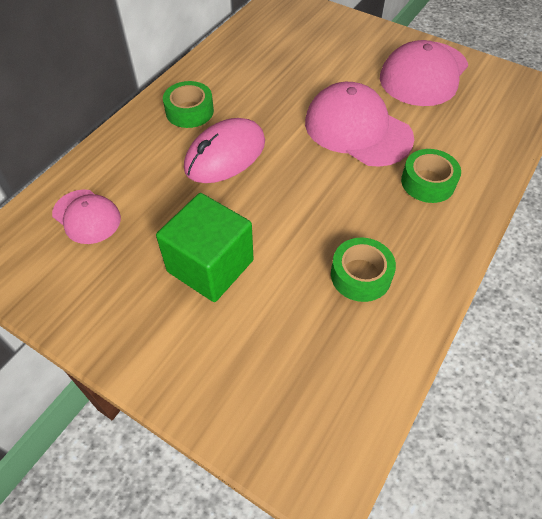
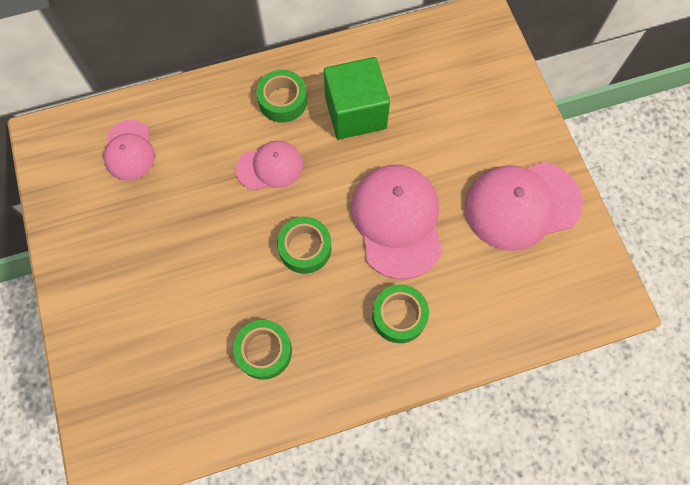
camera: 40 degrees right, 15 degrees up
(210, 266) = (173, 258): green cube -> green cube (355, 113)
(225, 155) = (270, 167): pink mouse -> pink cap
(311, 187) = (305, 248): none -> green tape

